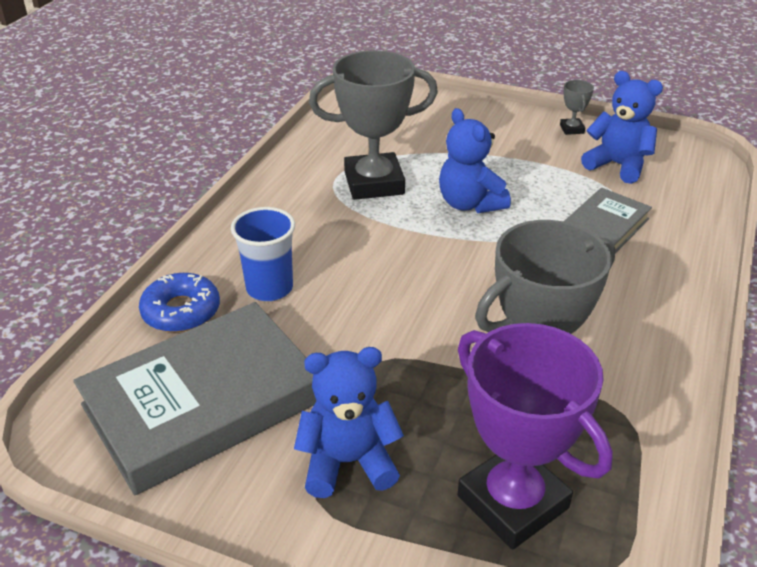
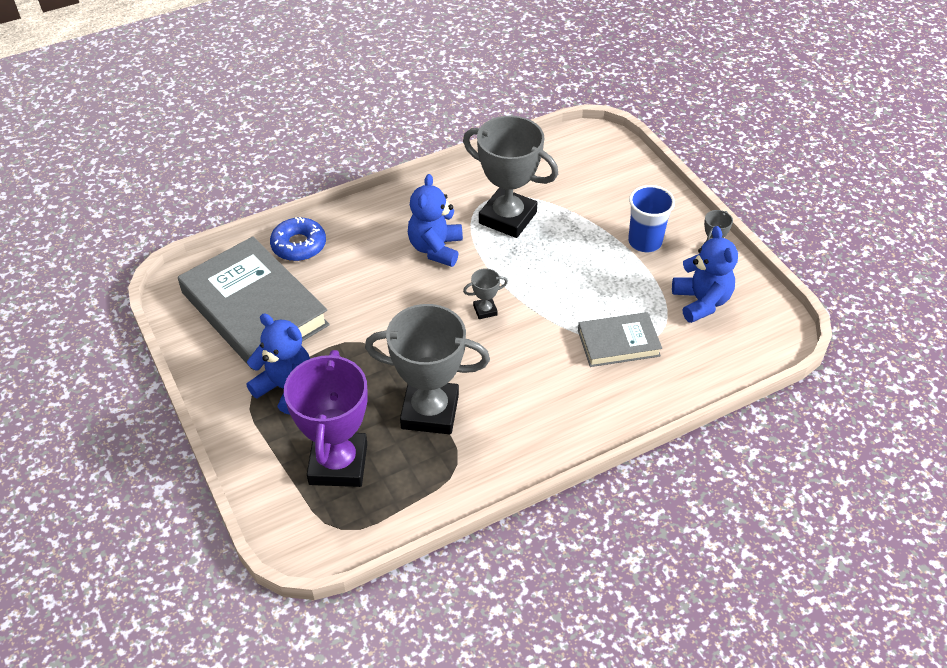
camera: 40 degrees right, 10 degrees up
(203, 403) = (254, 309): grey book -> grey book turned 45 degrees clockwise
(269, 288) = (359, 259): blue cup -> blue cup (645, 242)
(457, 265) = (485, 310): none -> grey trophy
(470, 204) = (550, 271): blue teddy bear -> blue teddy bear (436, 248)

